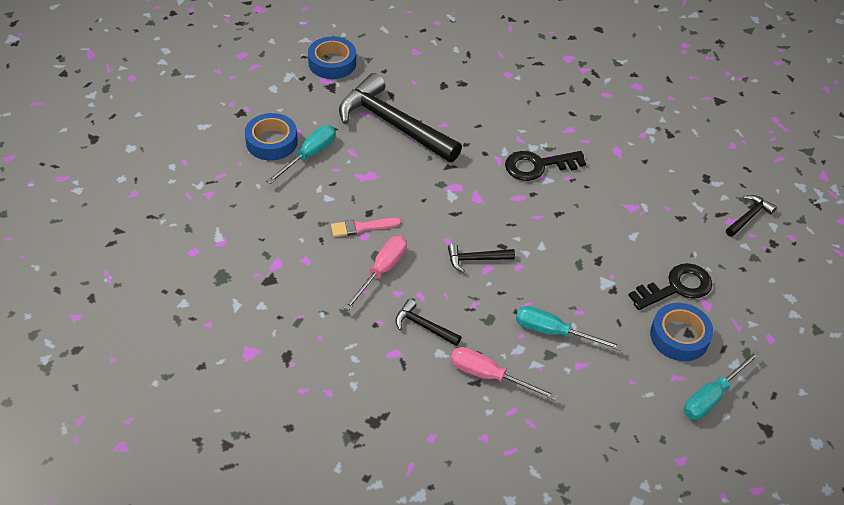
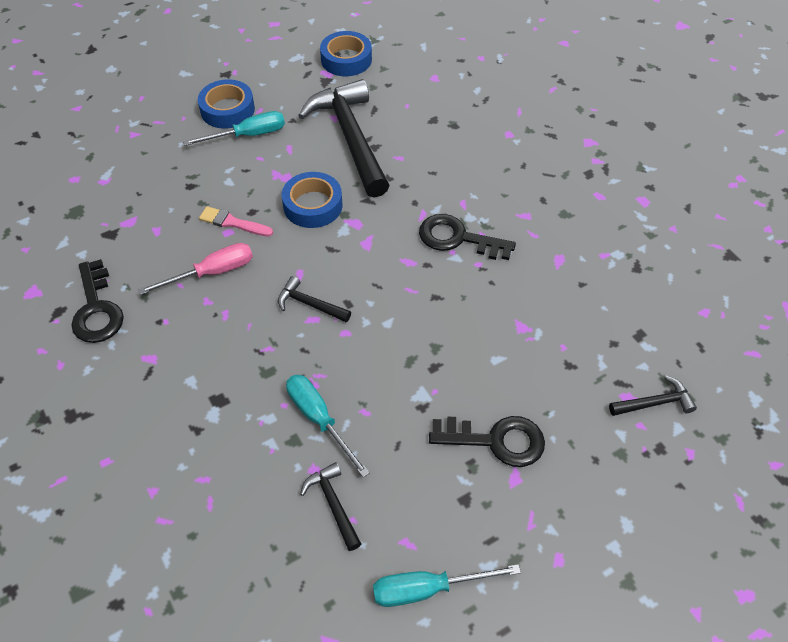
camera: 35 degrees right, 5 degrees up
(317, 339) = (96, 309): none -> black key
(423, 326) = (200, 346): black hammer -> black hammer (333, 504)
(489, 376) = (215, 430): pink screwdriver -> none
(679, 336) = (450, 498): blue tape -> blue tape (313, 205)

